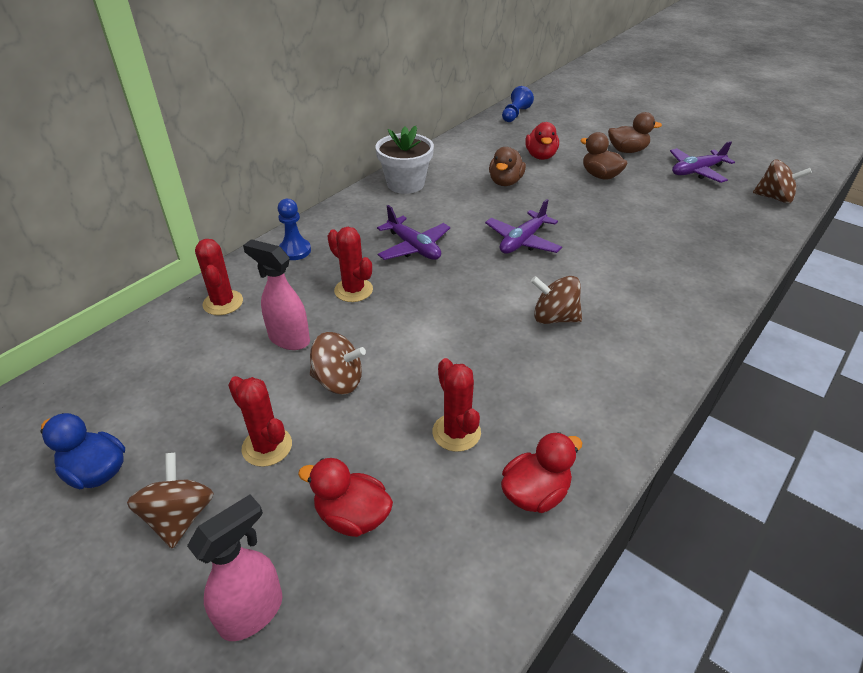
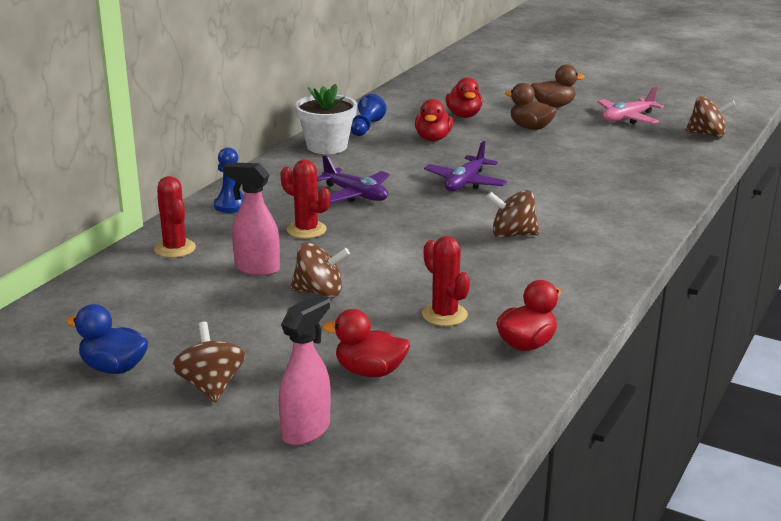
camera: 10 degrees left, 15 degrees down
(267, 446) = (270, 338): red cactus -> none
(505, 182) = (433, 138): brown duck -> red duck
(515, 114) = (425, 82): blue pawn -> blue pawn (366, 127)
(696, 171) = (627, 118): purple plane -> pink plane

